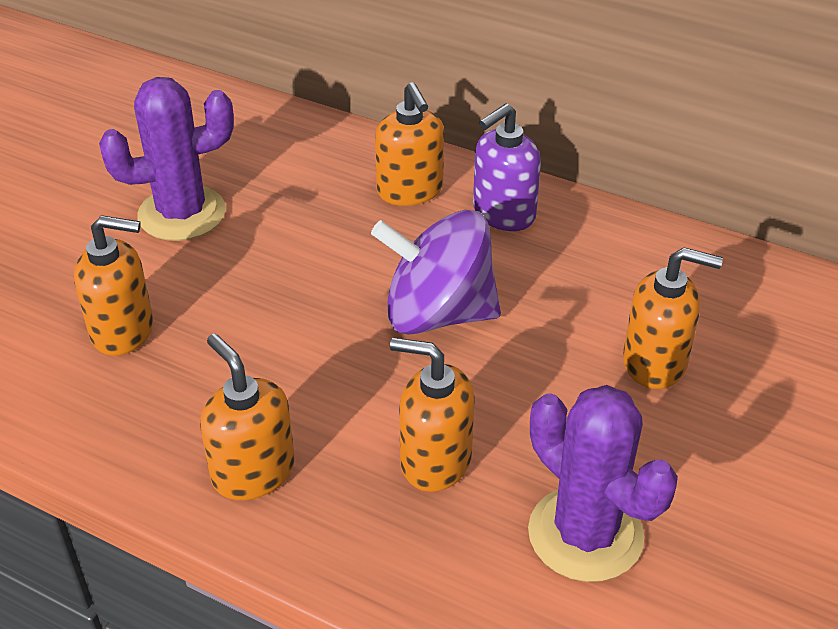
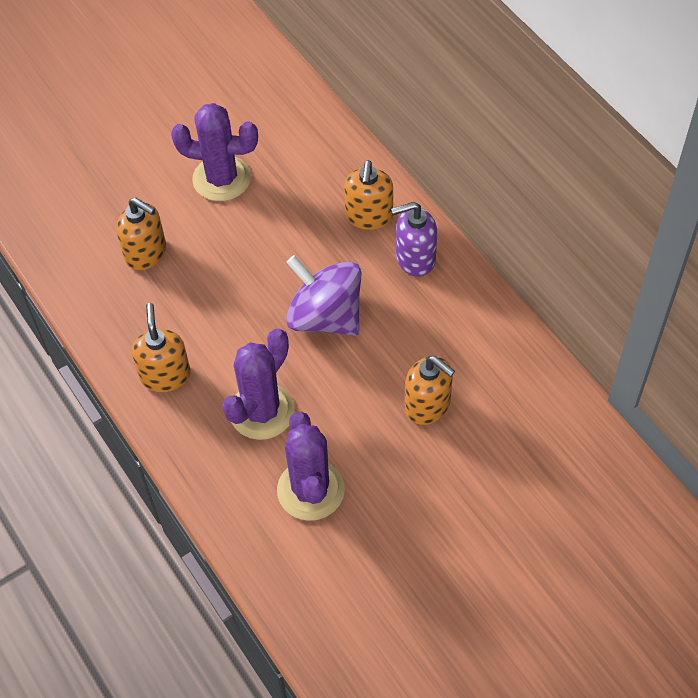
camera: 30 degrees right, 15 degrees up
(435, 461) = (262, 411): orange soap dispenser -> purple cactus

